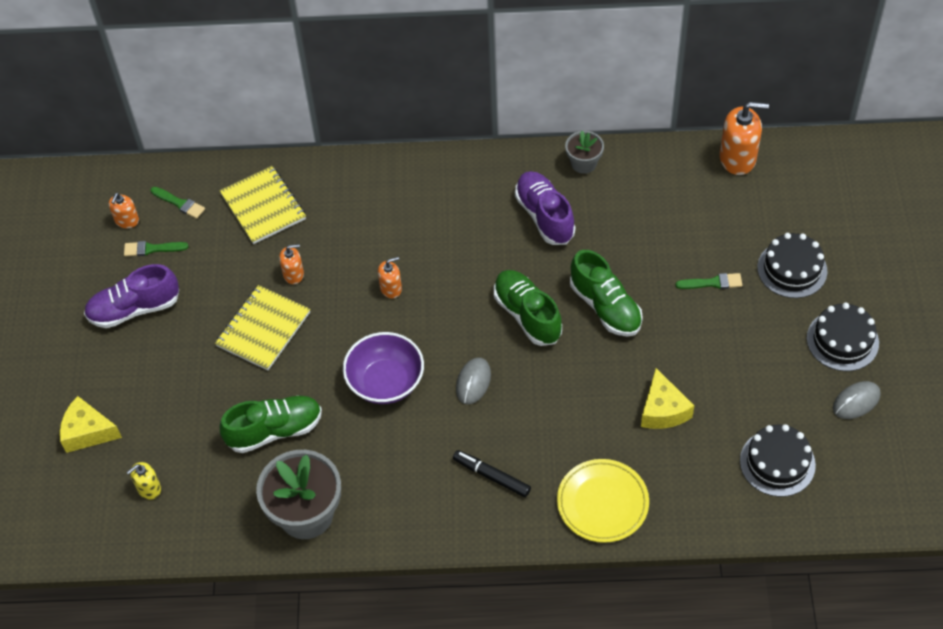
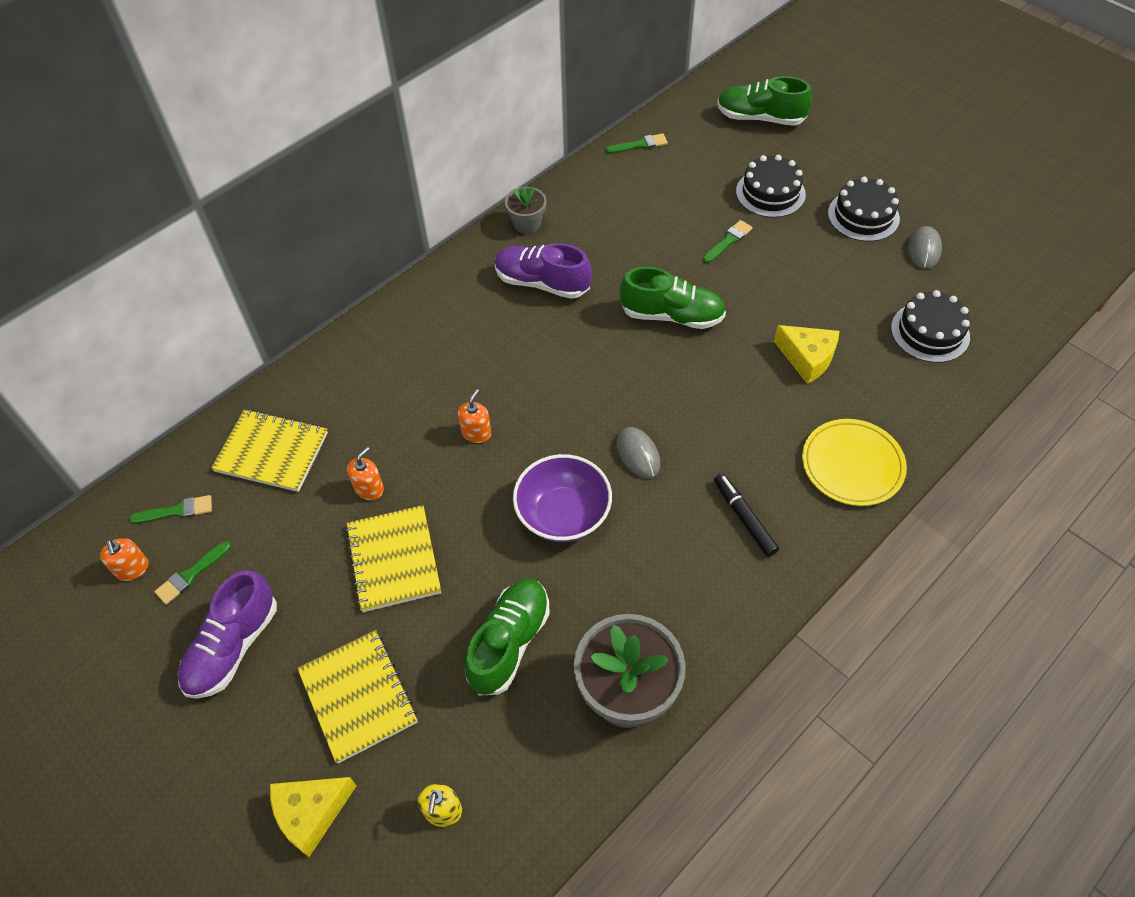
camera: 45 degrees left, 0 degrees up
(168, 391) = (358, 696): none -> yellow notebook
(491, 476) = (744, 518): black marker -> black marker turned 75 degrees clockwise
(527, 315) = (618, 367): green shoe -> green shoe (760, 118)
(737, 158) = (639, 145): orange soap dispenser -> green brush

